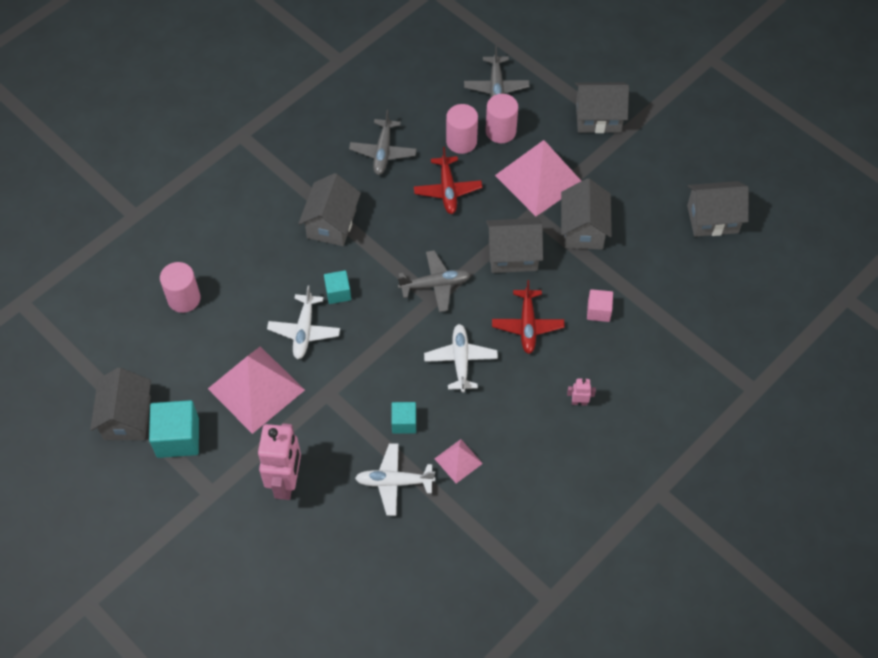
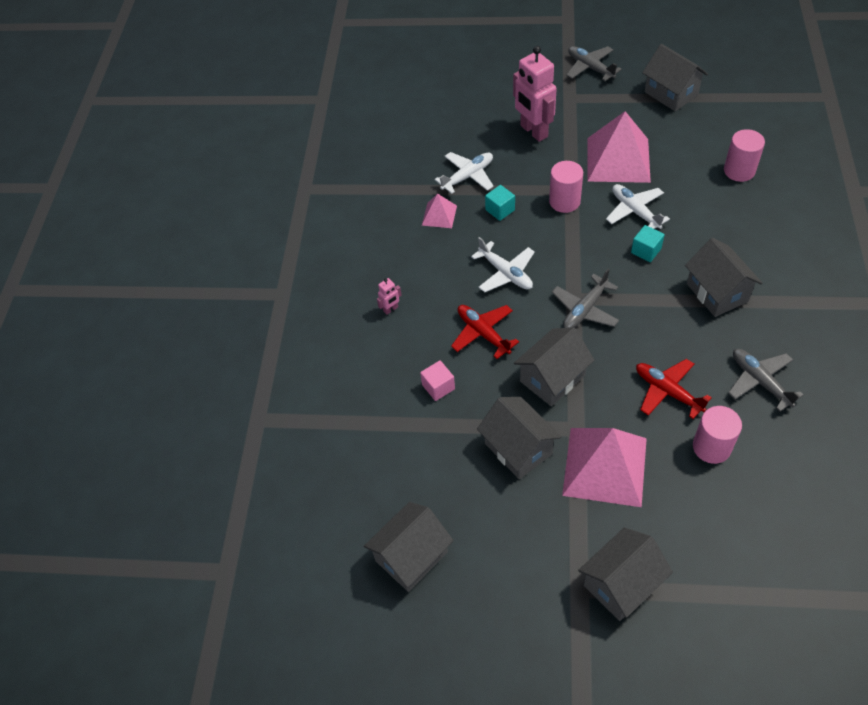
camera: 145 degrees right, 5 degrees down
(178, 438) = (627, 106): turquoise cube -> none
(496, 87) = (751, 534): grey plane -> grey plane (590, 68)
(500, 131) = (691, 487): pink cylinder -> pink cylinder (564, 201)

